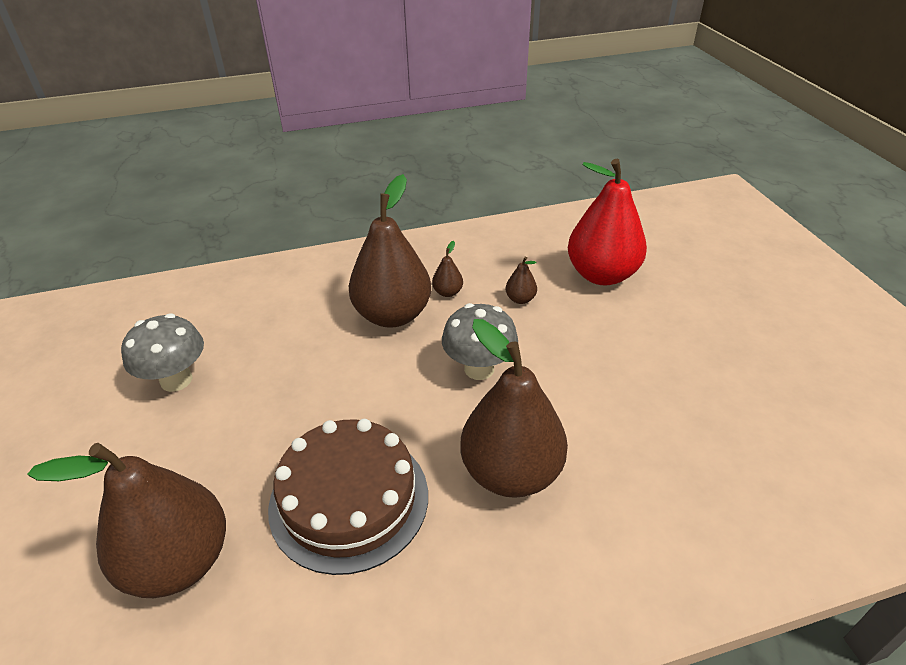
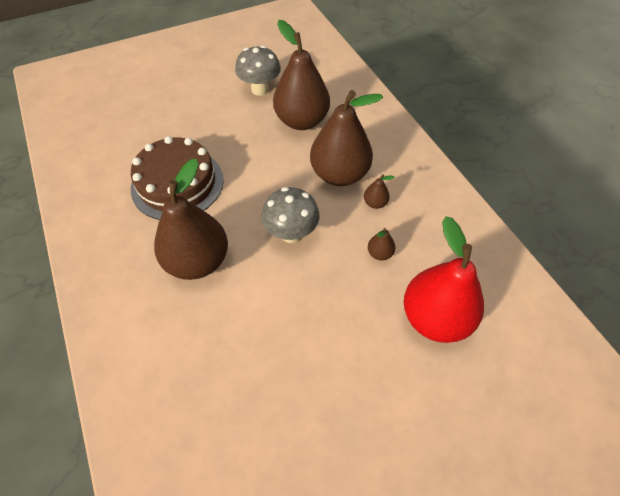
camera: 80 degrees right, 15 degrees up
(179, 562) = (142, 128): brown pear -> brown pear (301, 121)

